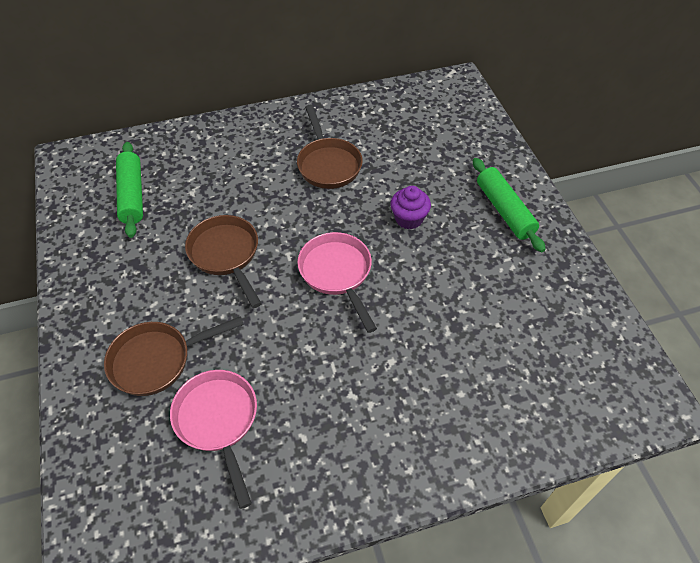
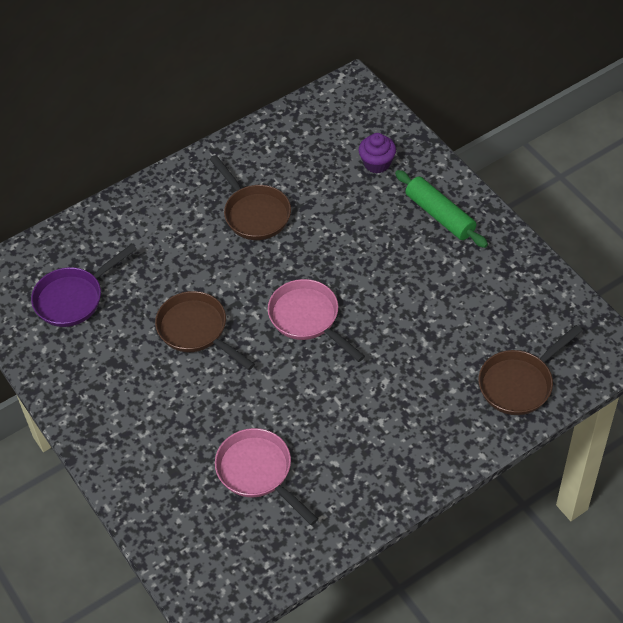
camera: 15 degrees left, 0 degrees up
(132, 195) = (73, 298): green rolling pin -> purple pan
(157, 360) = (180, 440): brown pan -> brown pan (519, 383)
(409, 219) = (354, 248): purple cupcake -> purple cupcake (377, 163)

